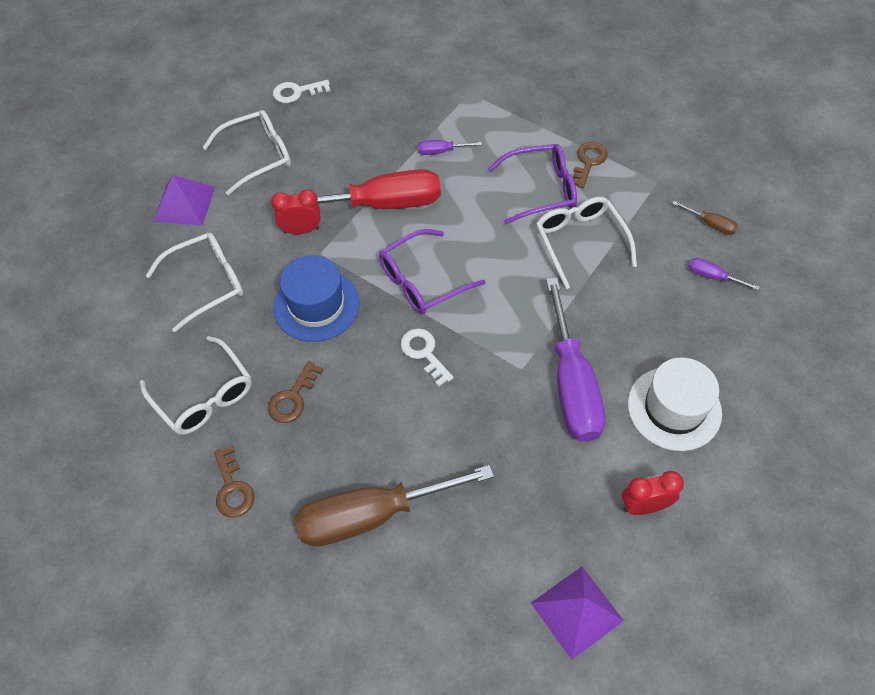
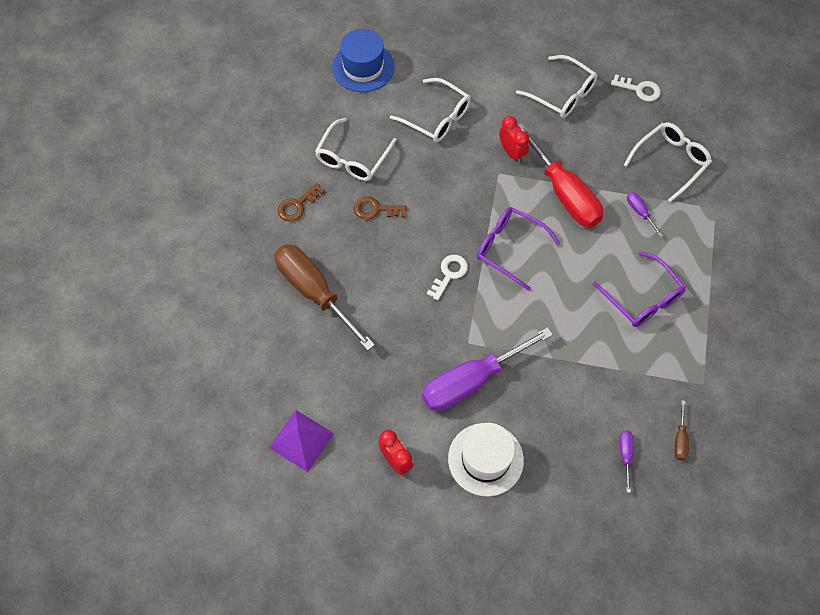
camera: 65 degrees right, 5 degrees up
(184, 204) = (494, 71): purple pyramid -> none
(296, 92) = (639, 89): white key -> white key turned 150 degrees clockwise
(316, 305) = (454, 190): blue hat -> blue hat (363, 67)
(580, 242) = (605, 345): white glasses -> white glasses (670, 162)
(588, 162) = (693, 323): brown key -> none

